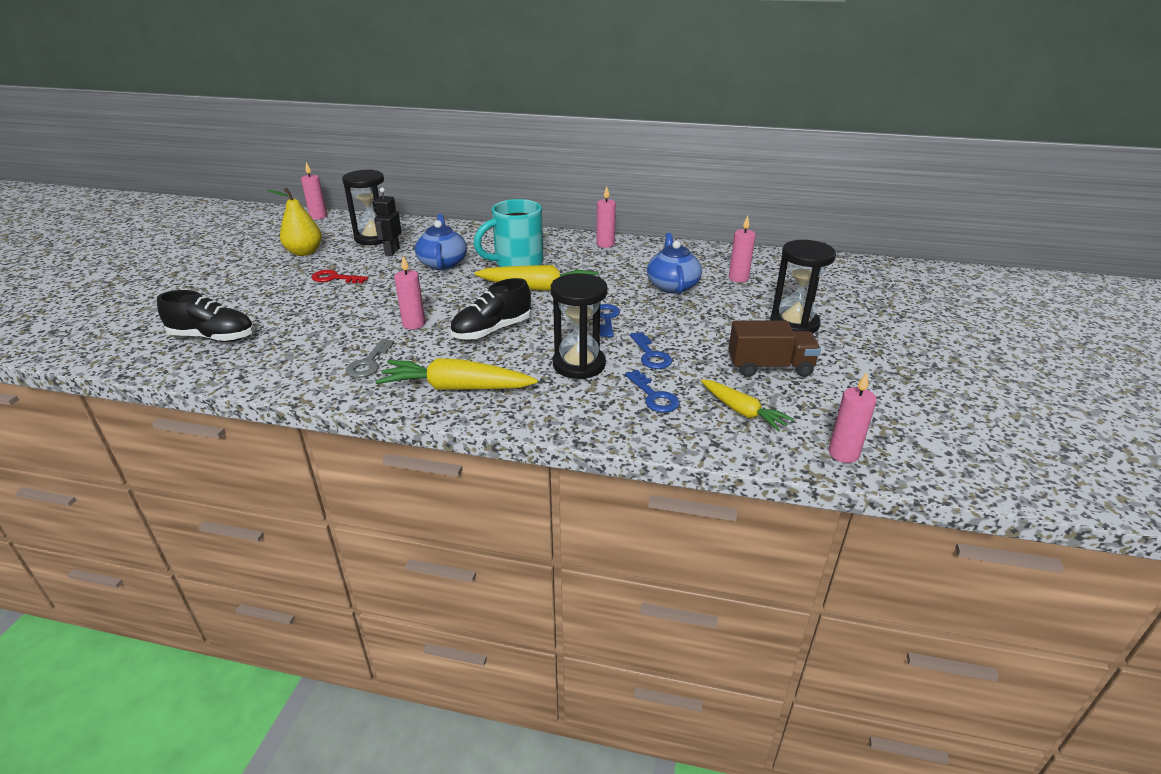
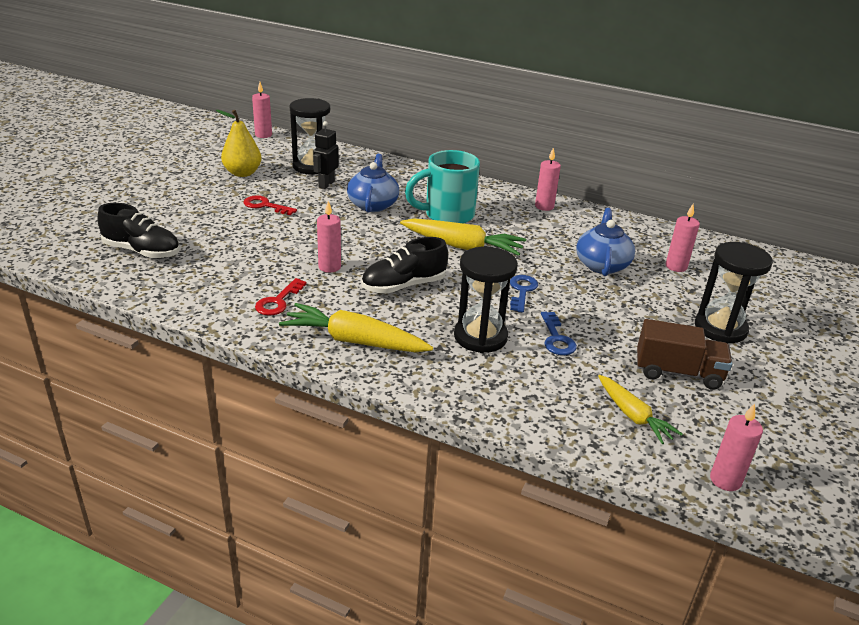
camera: 10 degrees right, 0 degrees up
(369, 363) = (278, 301): grey key -> red key
(654, 396) = (547, 383): blue key -> none

